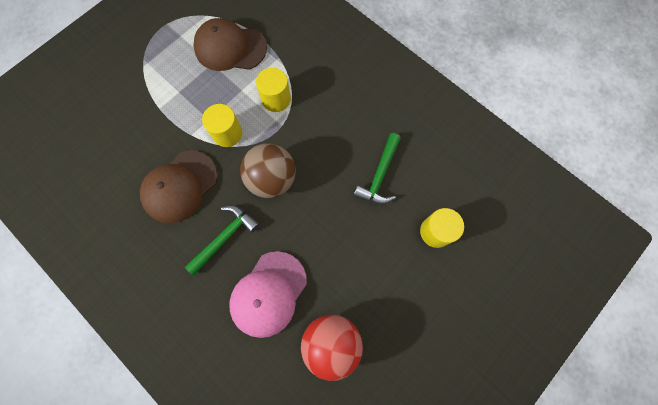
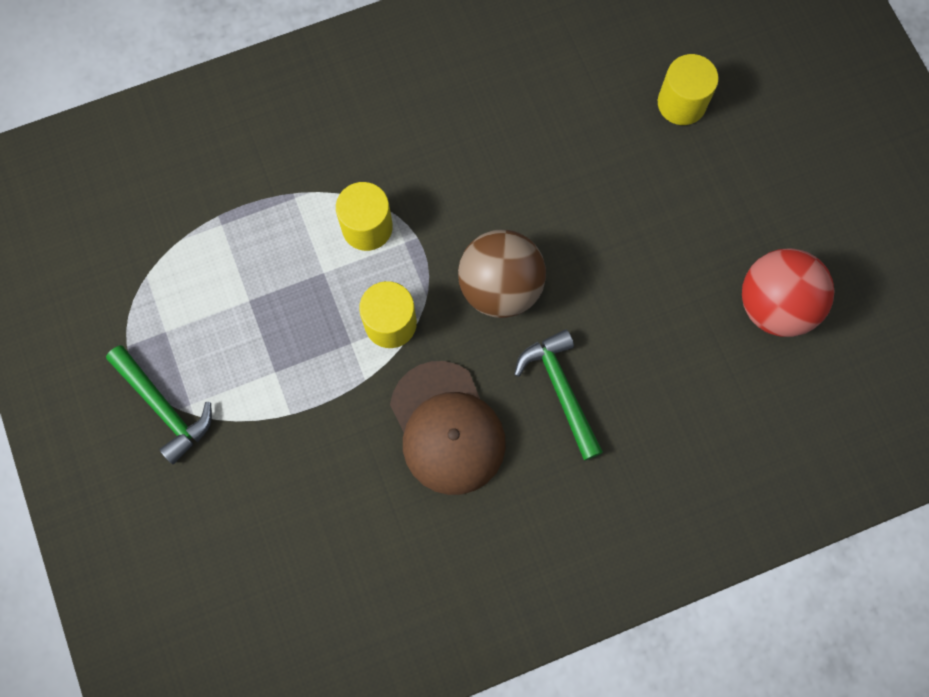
camera: 65 degrees left, 0 degrees up
(230, 48) = (234, 260): brown cap -> none
(268, 294) = (672, 361): pink cap -> none
(379, 175) = (566, 136): green hammer -> green hammer (164, 407)

